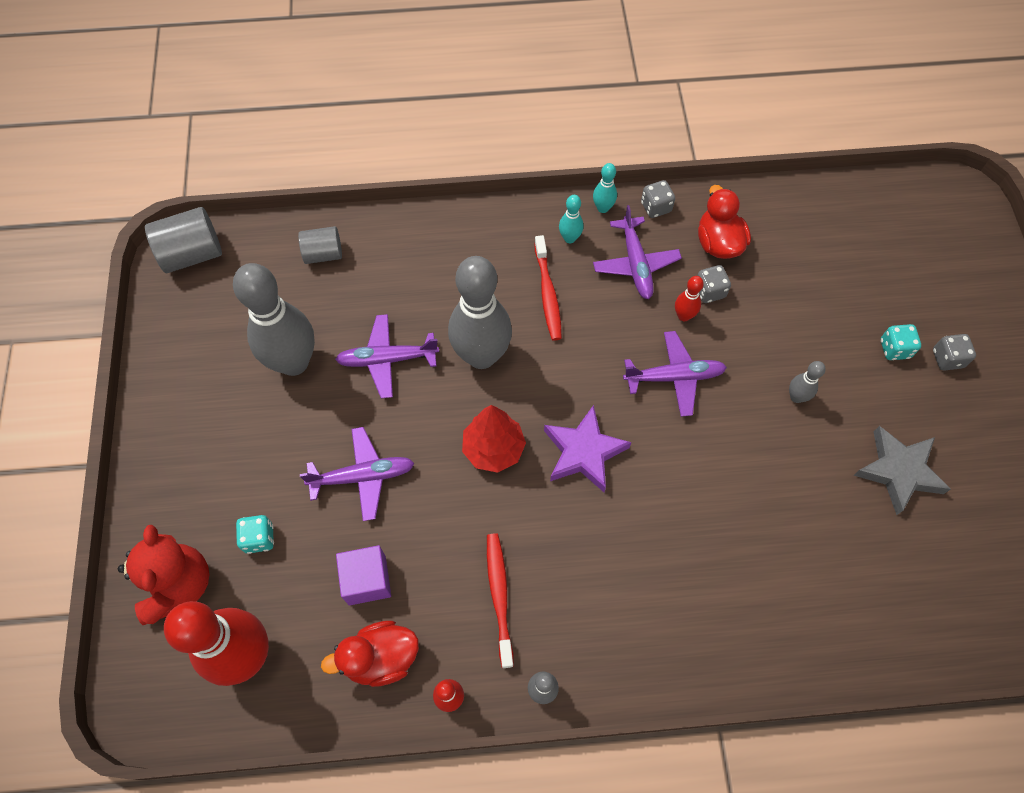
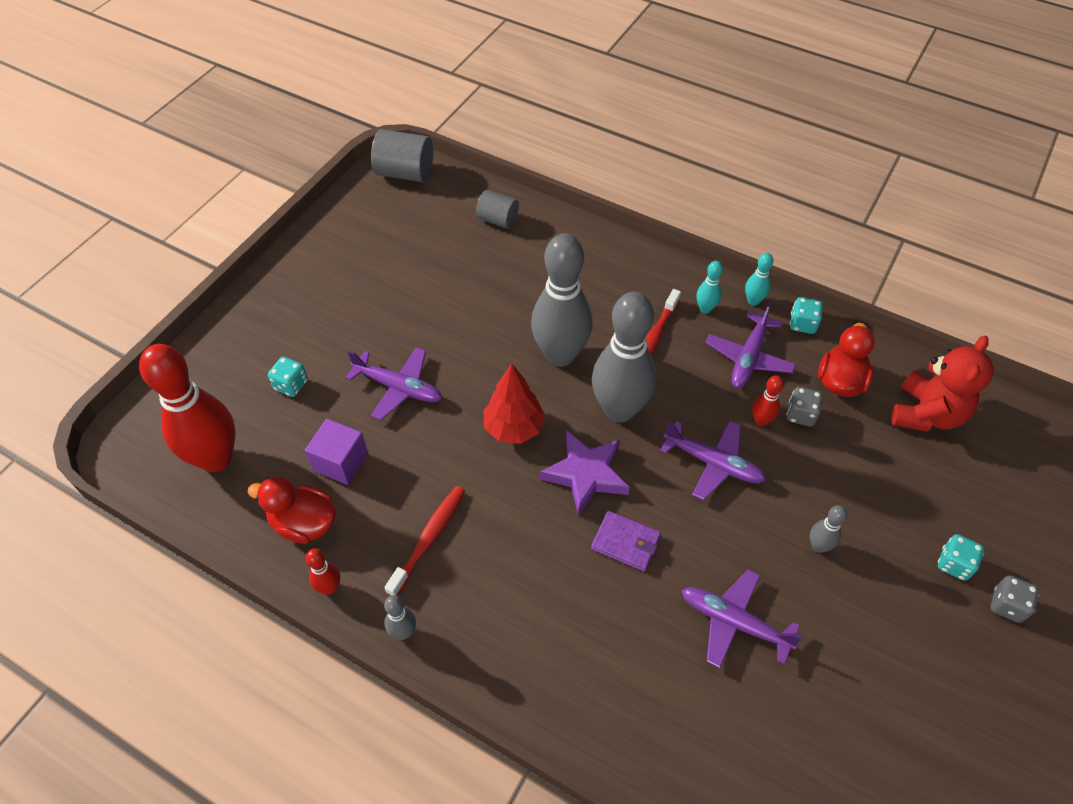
camera: 35 degrees right, 10 degrees down
(179, 585) = (213, 382): red teddy bear -> red teddy bear (926, 414)
(294, 362) = (415, 281): grey bowling pin -> grey bowling pin (619, 410)
(387, 359) = (485, 317): purple plane -> purple plane (734, 622)
(655, 207) = (802, 324): grey dice -> turquoise dice
(657, 490) = (625, 542): none -> purple wallet
(898, 471) = (875, 671): grey star -> none

